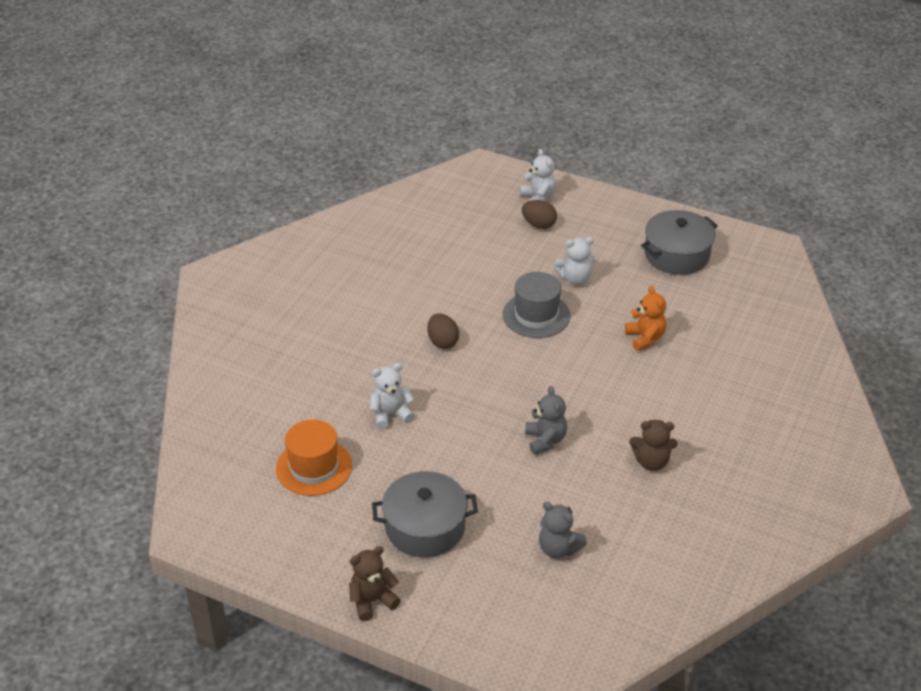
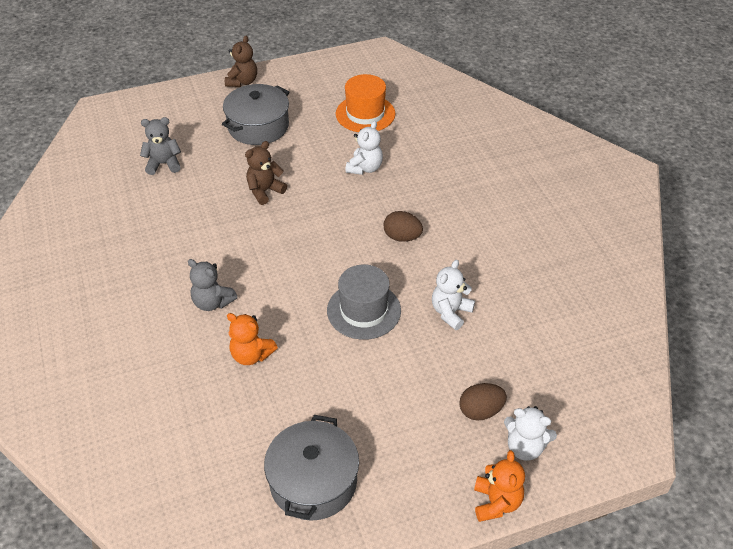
camera: 135 degrees right, 5 degrees up
(545, 440) = (242, 219): grey teddy bear -> grey teddy bear (212, 302)
(575, 279) = (375, 372): white teddy bear -> white teddy bear (450, 312)
(586, 190) = (496, 502): none -> orange teddy bear
(651, 462) = (150, 253): brown teddy bear -> brown teddy bear (265, 191)

